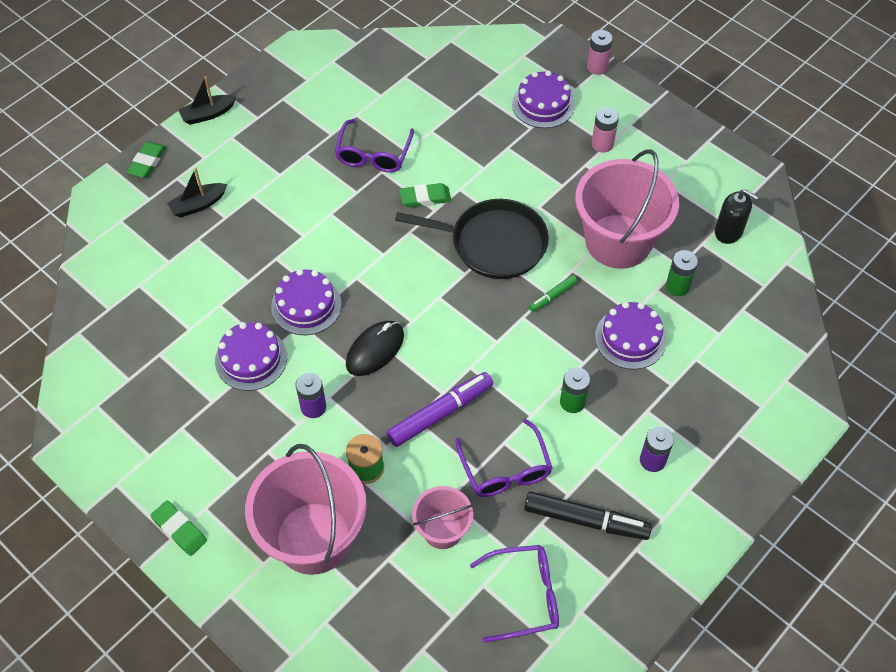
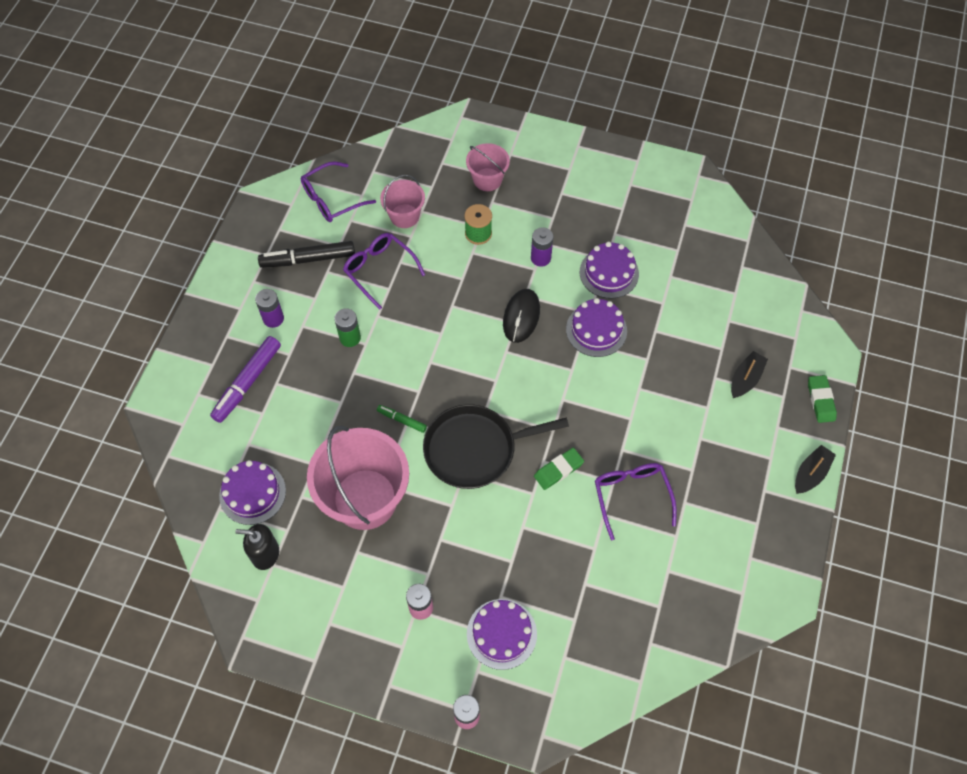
camera: 155 degrees right, 5 degrees up
(179, 530) = (576, 151): green eraser -> none
(313, 538) = (487, 179): pink bucket -> pink bucket, size x0.52
(440, 413) = (445, 290): purple marker -> purple marker (247, 382)
(552, 296) = (402, 420): green marker -> green marker turned 90 degrees counterclockwise
(630, 338) = (322, 409): purple cake -> purple cake (252, 493)
(677, 286) = (297, 475): green battery -> none

